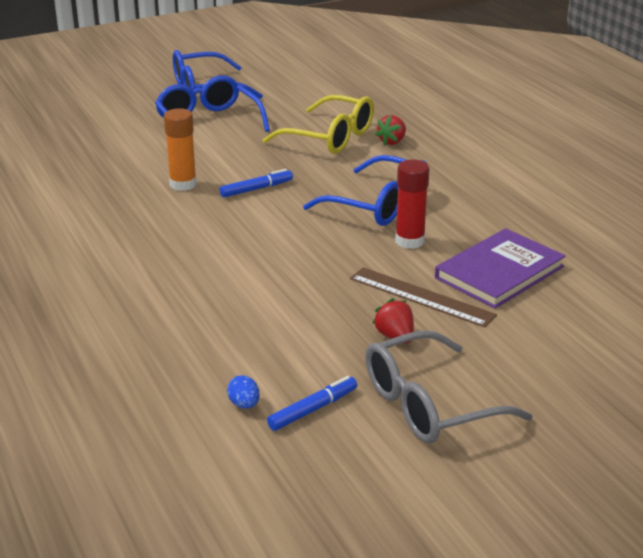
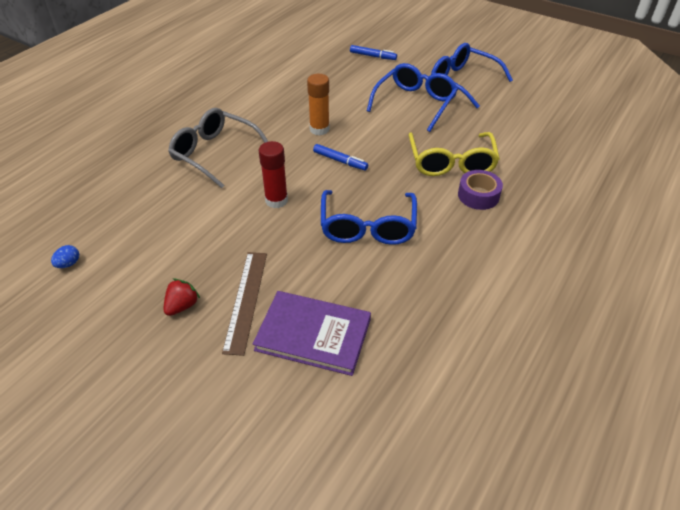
camera: 60 degrees right, 15 degrees up
(313, 409) = (74, 298): blue marker -> blue marker (373, 56)
(392, 142) = (478, 195): red strawberry -> purple tape
(409, 241) = (325, 264): red glue stick -> red glue stick (276, 200)
(429, 405) = (101, 357): grey glasses -> grey glasses (214, 153)

